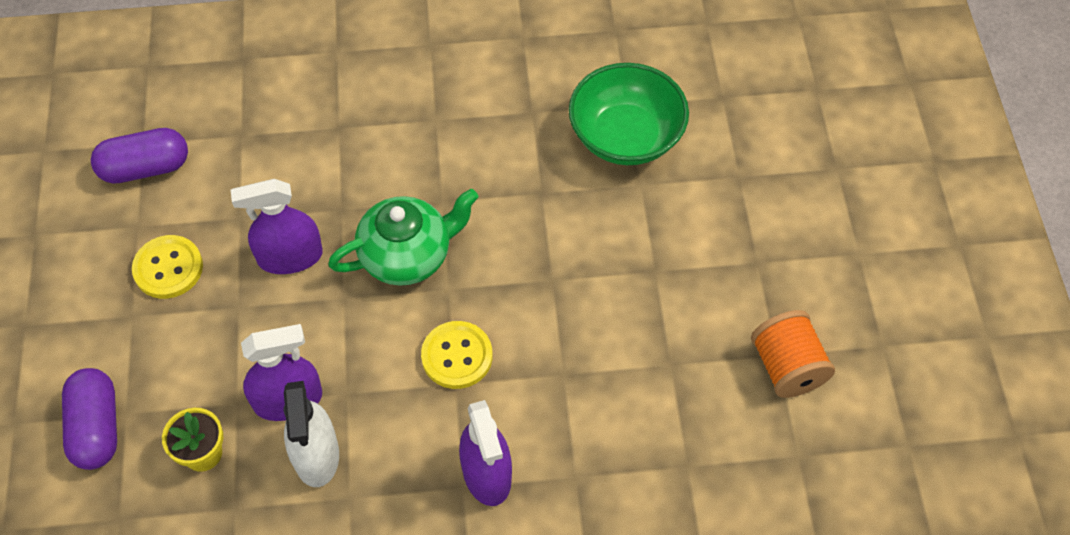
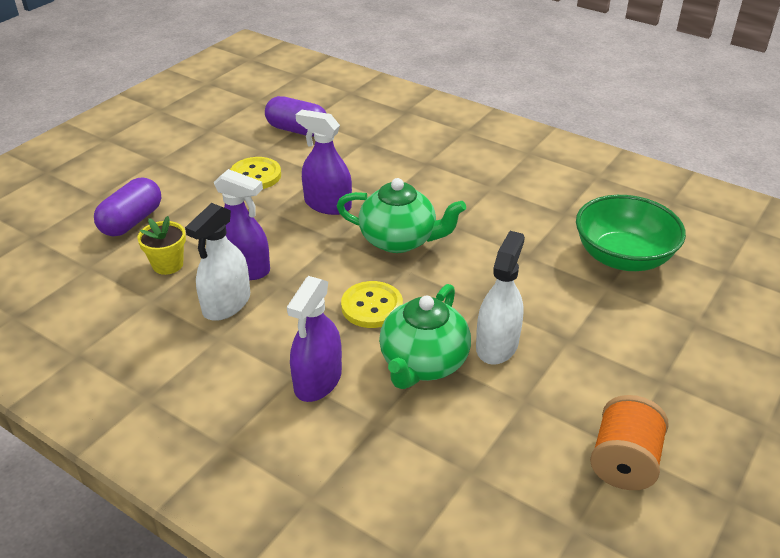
camera: 40 degrees right, 20 degrees down
(558, 386) = (423, 363): none -> green teapot
(602, 320) = (497, 345): none -> white spray bottle

